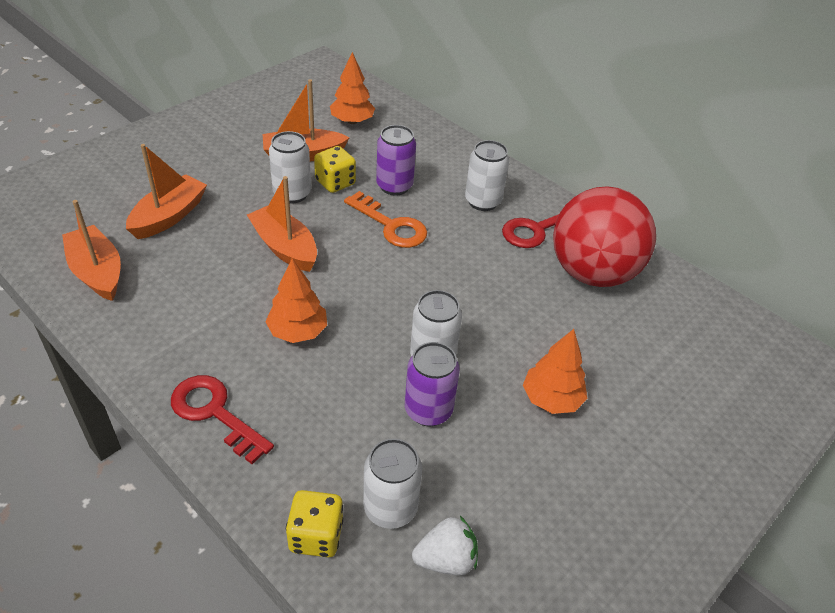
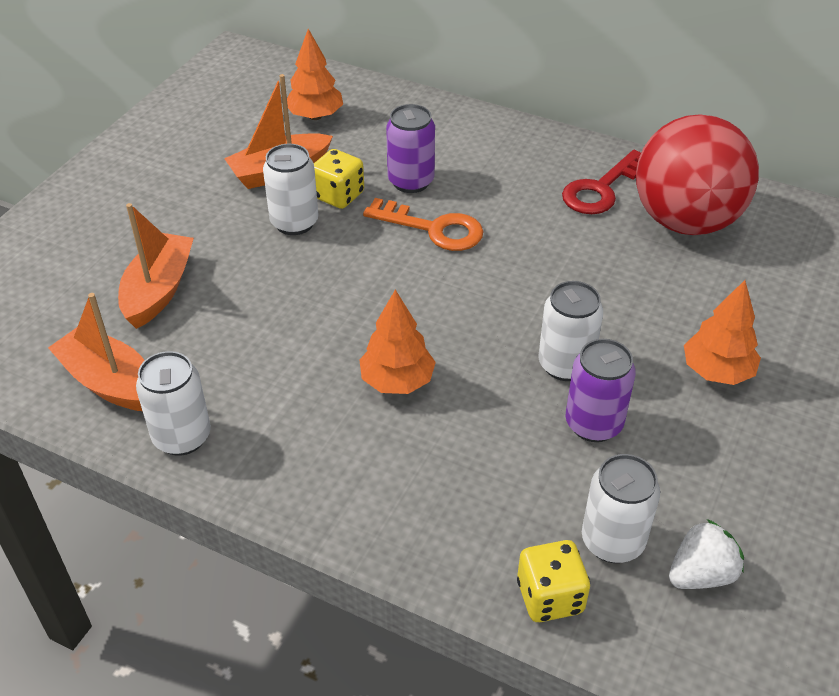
camera: 15 degrees left, 0 degrees up
(214, 413) = (356, 502): red key -> none
(285, 247) = (324, 288): orange boat -> none
(482, 201) = (522, 173): white can -> white can (182, 437)

